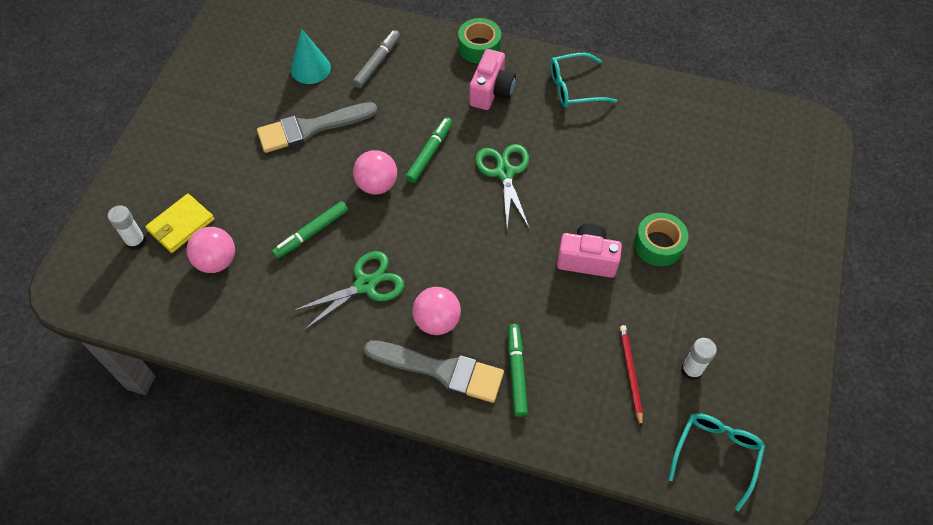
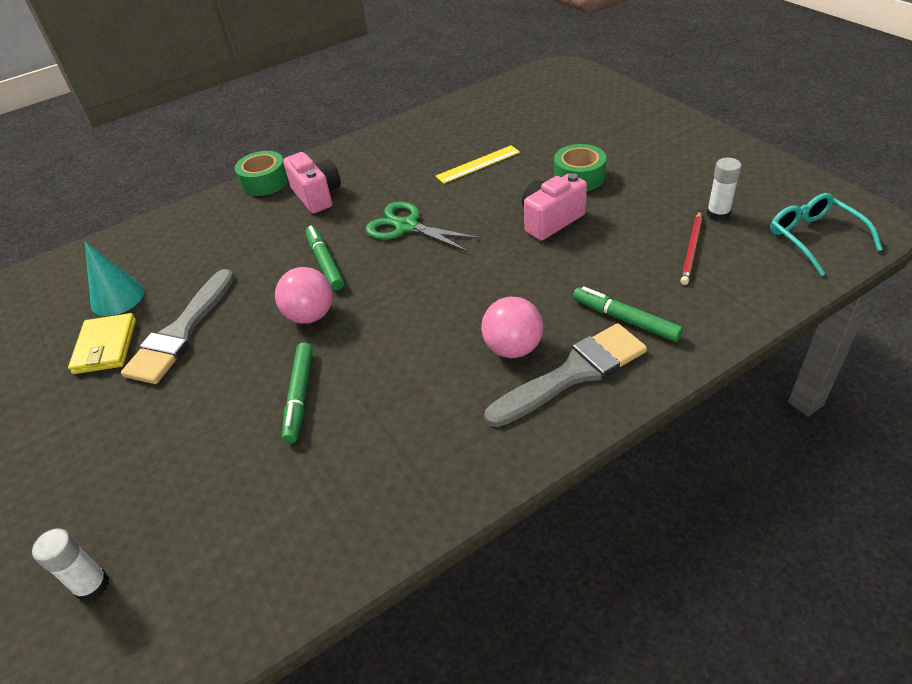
camera: 45 degrees left, 15 degrees down
(181, 225) = (135, 519): yellow wallet -> yellow wallet (105, 346)
(217, 261) = (227, 507): pink ball -> none
(365, 284) = (412, 383): green scissors -> none
(377, 62) = (184, 249): grey marker -> none
(574, 87) = (378, 151): turquoise glasses -> none
(616, 165) = (478, 164): none -> yellow ruler
(630, 374) = (692, 249): red pencil -> red pencil turned 105 degrees counterclockwise

